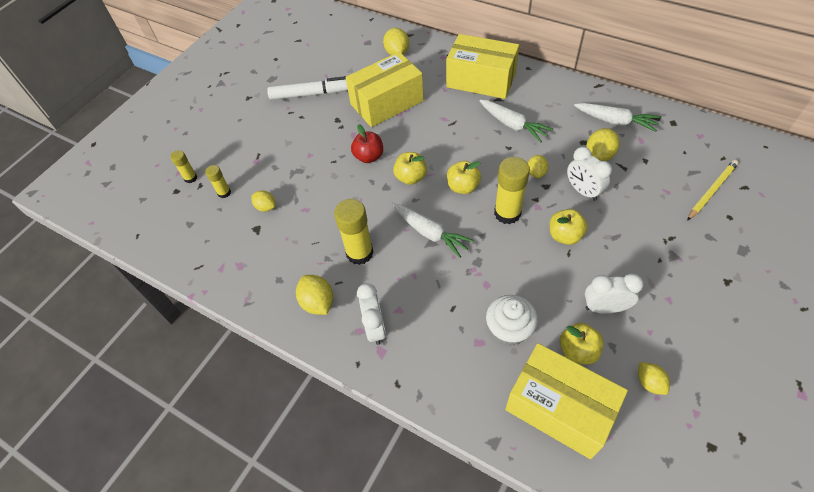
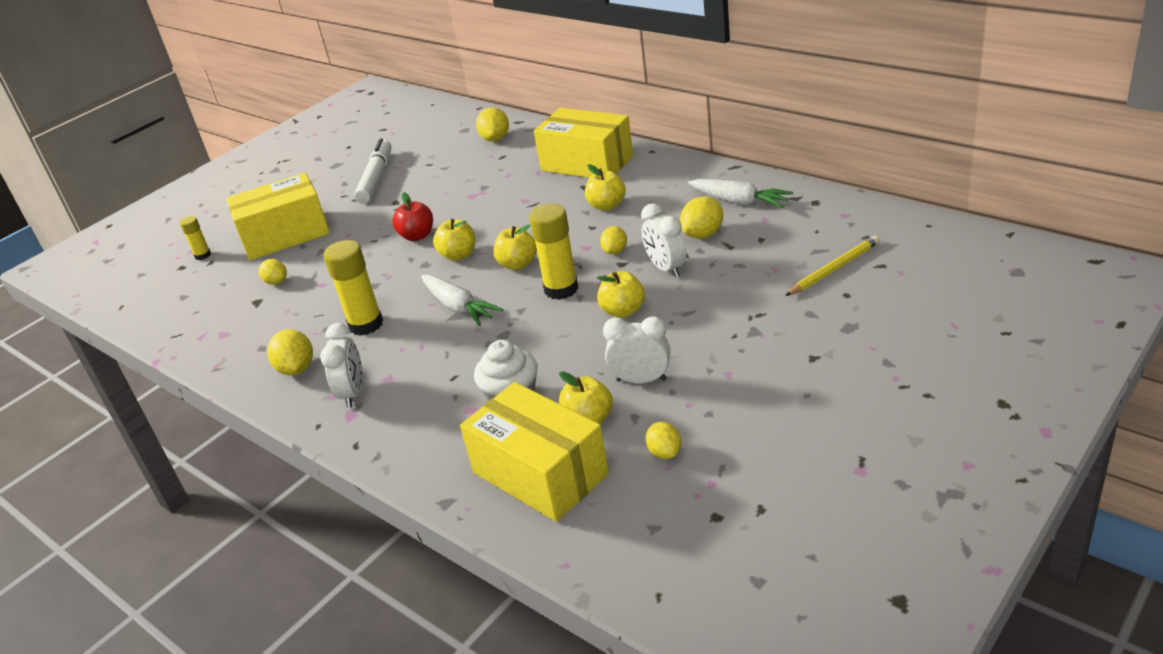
camera: 10 degrees right, 20 degrees down
(224, 193) = (234, 269): yellow glue stick -> none
(311, 94) = (376, 178): white marker -> white marker turned 90 degrees counterclockwise
(387, 103) = (462, 186): yellow box -> yellow box (285, 235)
(513, 125) = (607, 206): white carrot -> yellow apple

